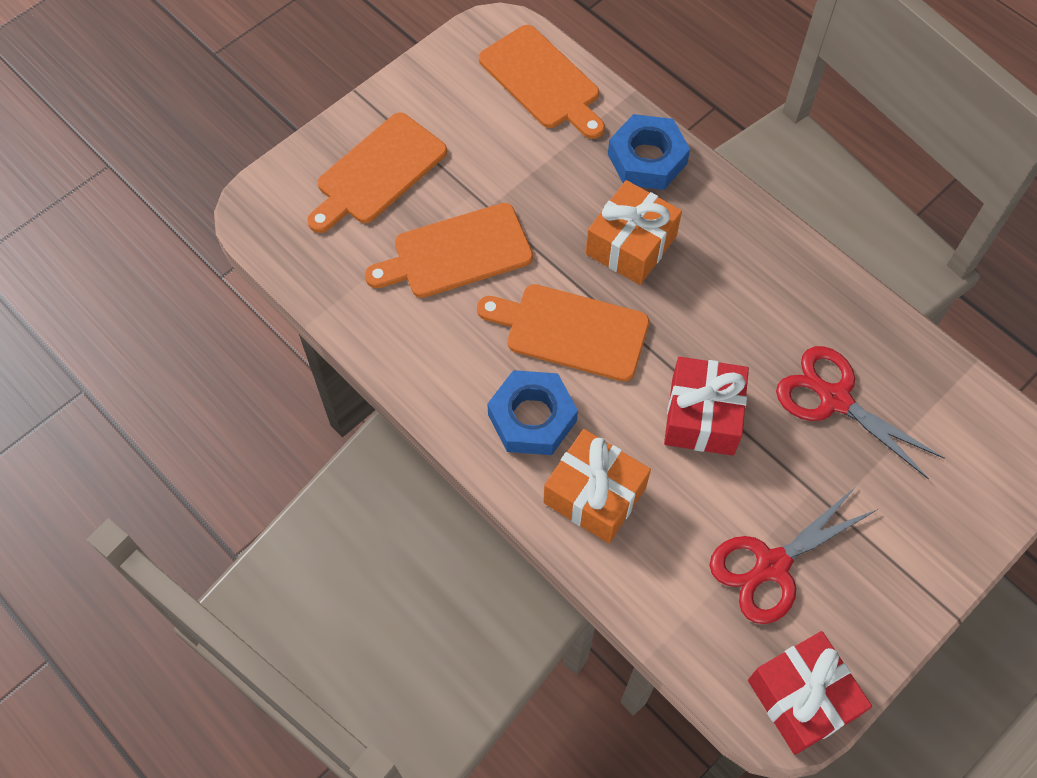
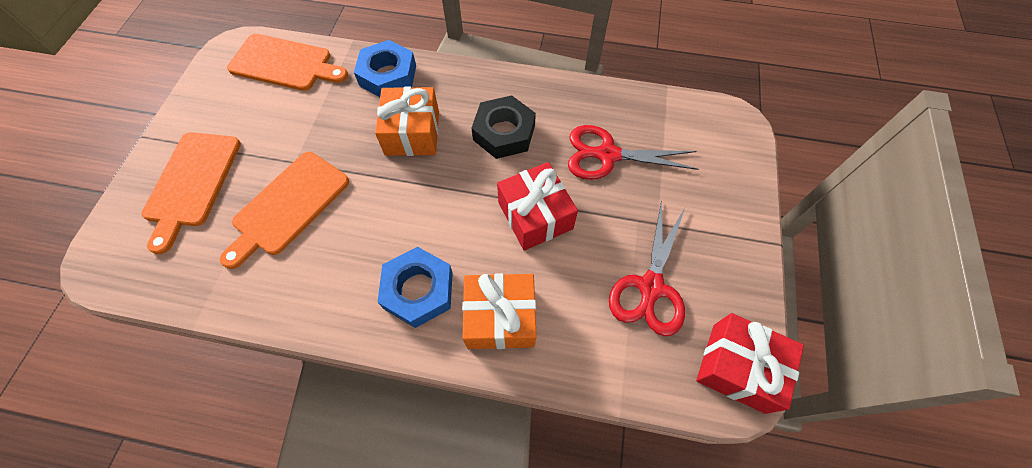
camera: 35 degrees left, 0 degrees up
(571, 331) = (407, 212): orange cutting board -> none
(733, 303) = (504, 132): none -> black nut

